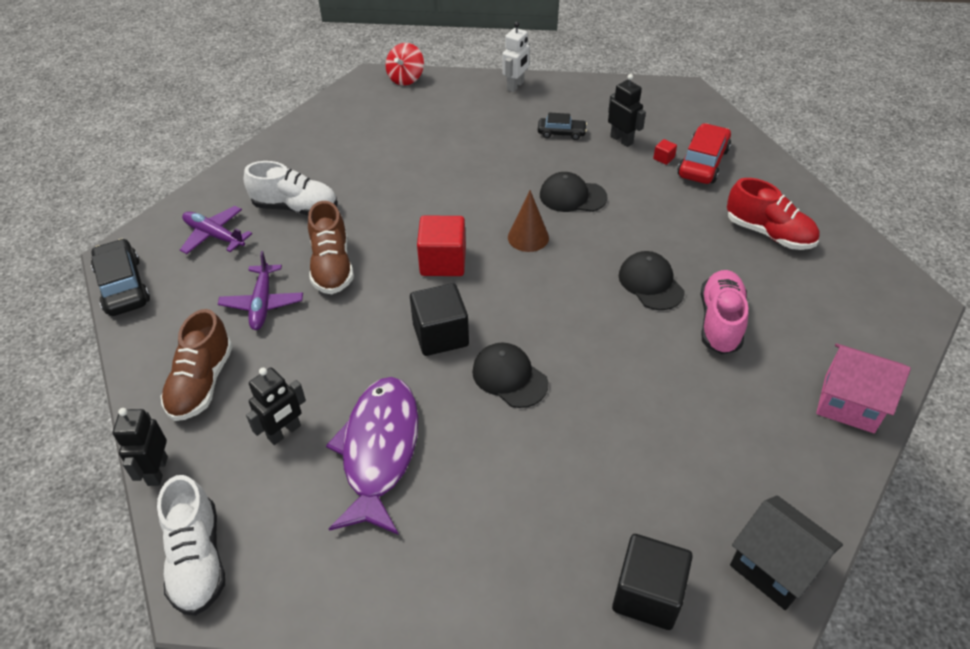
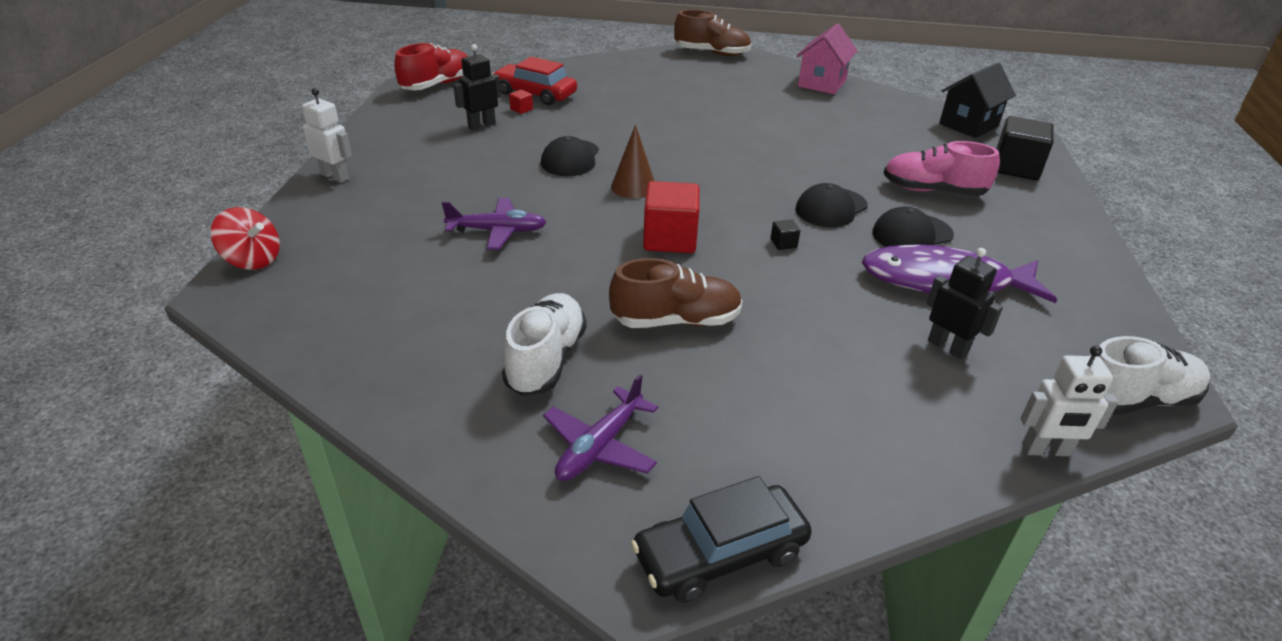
camera: 90 degrees left, 10 degrees down
(157, 471) = (1045, 450): black robot -> white robot
(202, 383) = (898, 425): brown shoe -> brown shoe (711, 53)
(262, 303) = (748, 379): purple plane -> purple plane (498, 231)
(440, 335) = (783, 243): black cube -> black cube, size x0.42
(561, 133) = (453, 155): black car -> none
(650, 283) = (702, 134): black cap -> black cap (912, 234)
(720, 322) = (747, 113): pink shoe -> pink shoe (933, 191)
(768, 233) = (640, 82): red shoe -> red shoe (437, 85)

